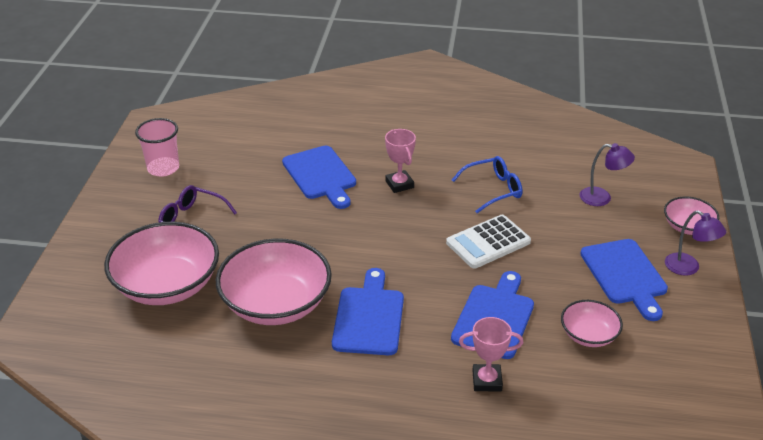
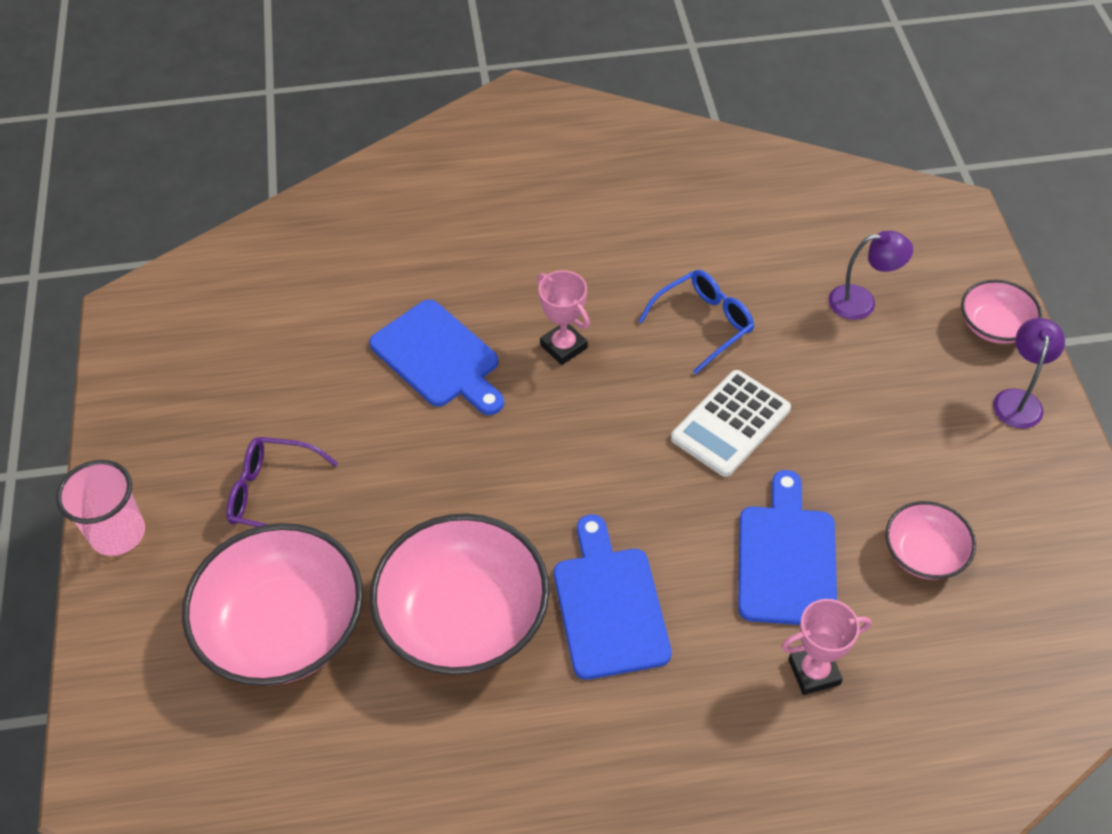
camera: 15 degrees left, 15 degrees up
(163, 168) = (185, 403): pink cup -> pink cup (118, 533)
(625, 275) = (938, 434): blue cutting board -> none
(688, 268) = (1018, 400): purple lamp -> purple lamp turned 105 degrees counterclockwise

